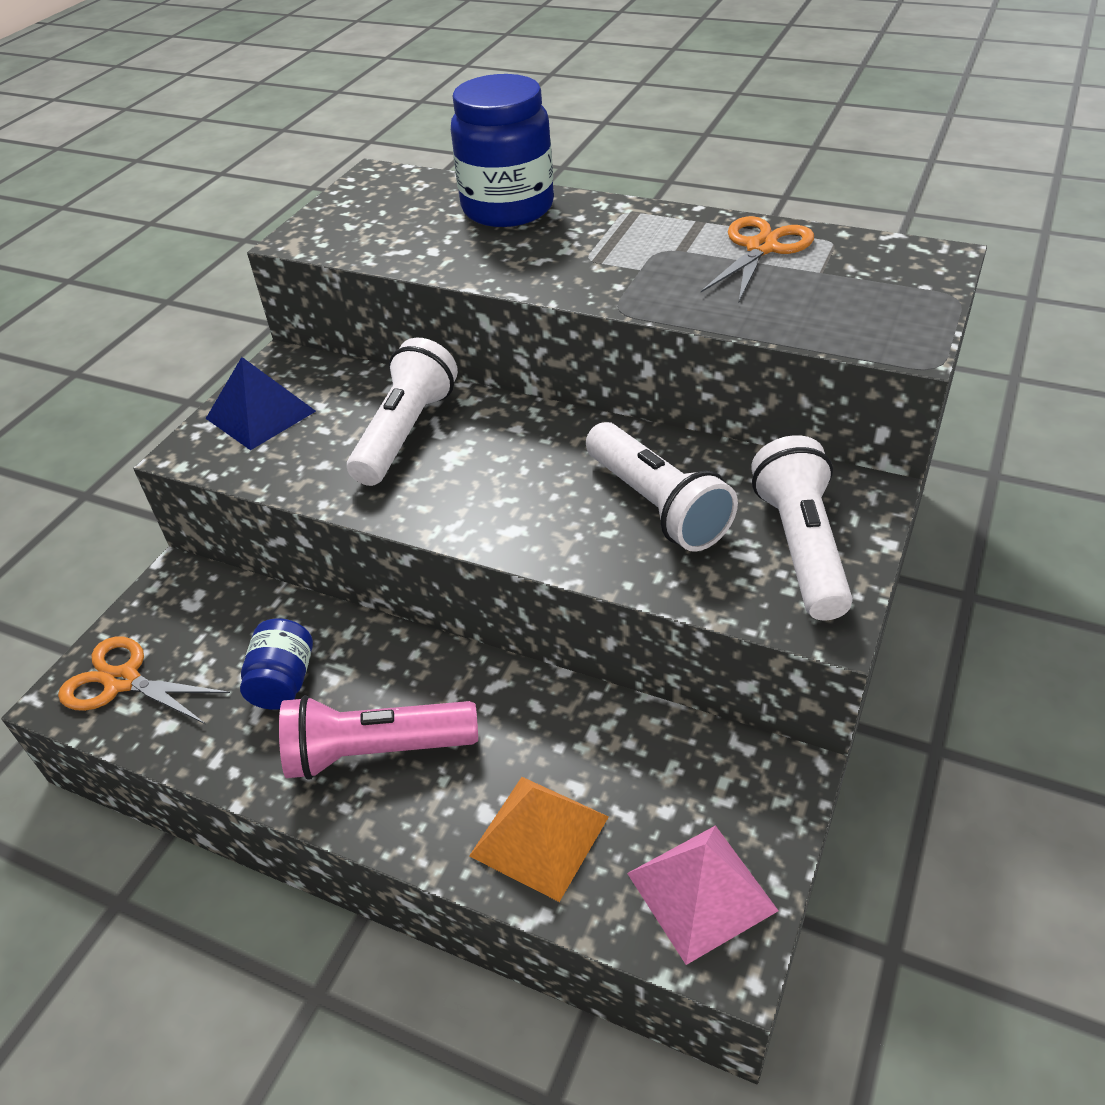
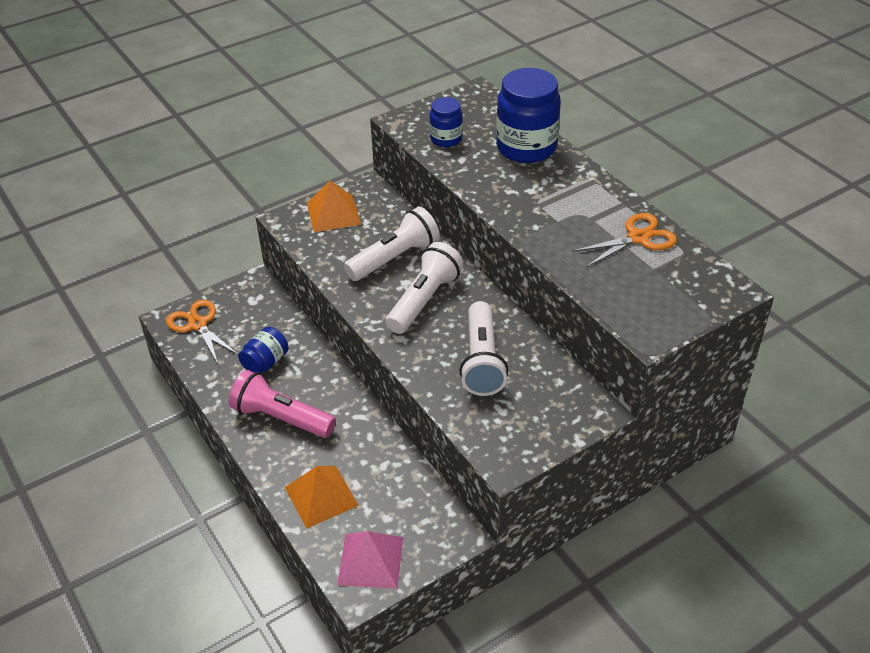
camera: 30 degrees right, 0 degrees up
(261, 414) = (333, 213): blue pyramid -> orange pyramid
(386, 236) = (446, 139): none -> blue jar
(800, 546) = (532, 419): white flashlight -> white flashlight (424, 300)

